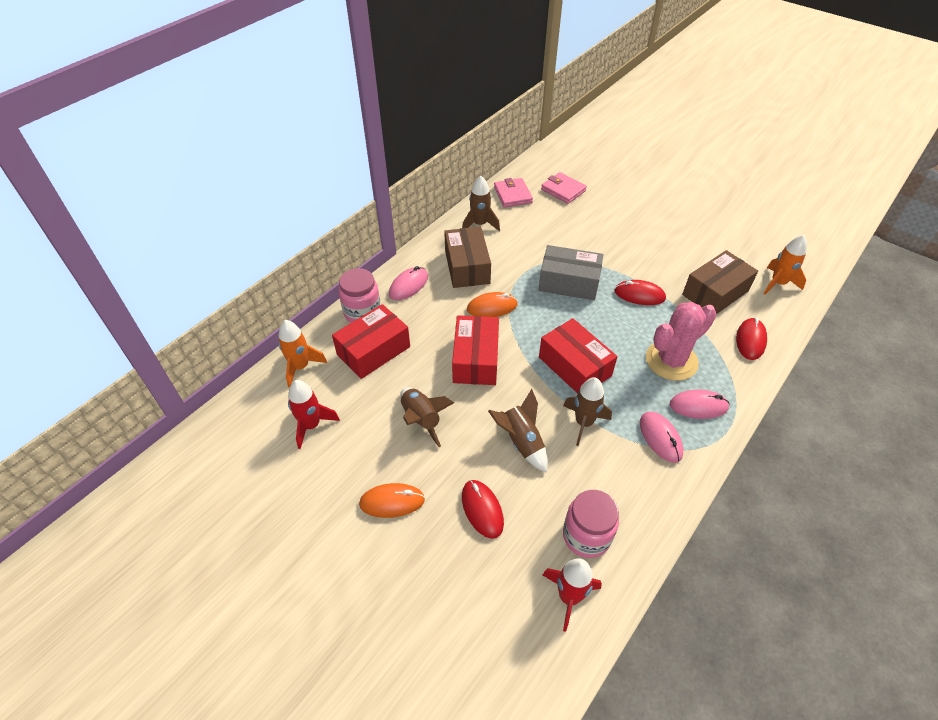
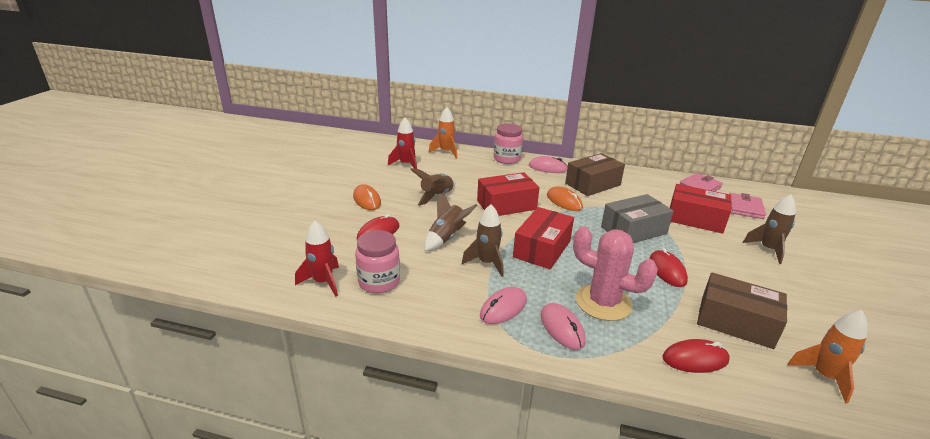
camera: 65 degrees right, 20 degrees down
(373, 350) = (479, 169): red box -> red box (695, 219)
(479, 224) = (644, 180): brown rocket -> brown rocket (768, 249)
(569, 282) = (633, 230): grey box -> grey box turned 75 degrees clockwise

